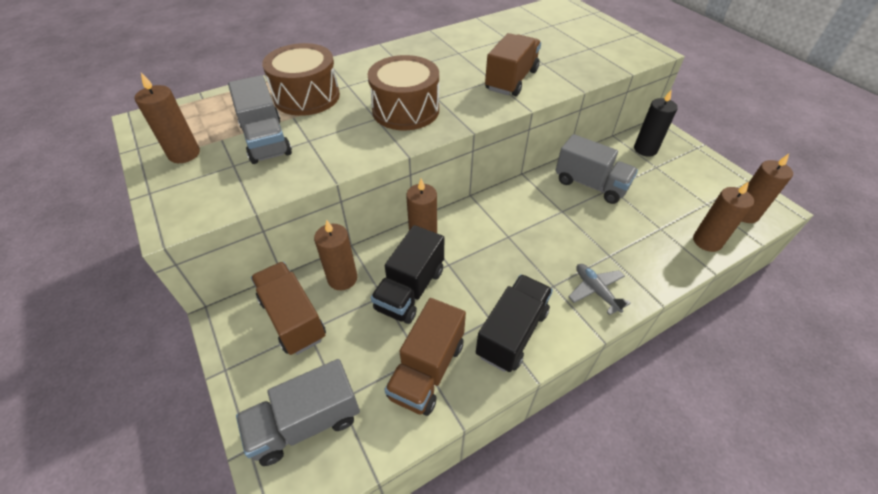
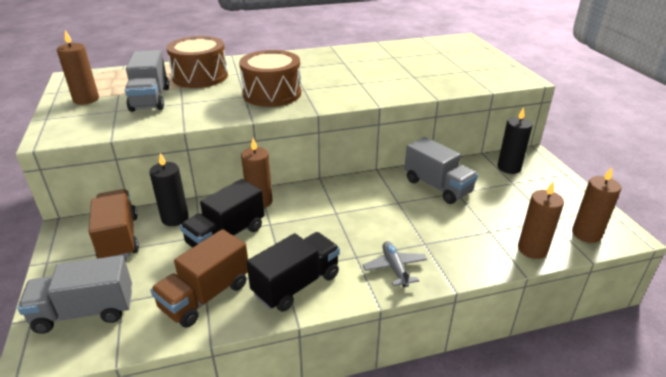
camera: 15 degrees right, 15 degrees down
(342, 278) = (175, 218): brown candle -> black candle
(511, 80) = (376, 85): brown truck -> none

